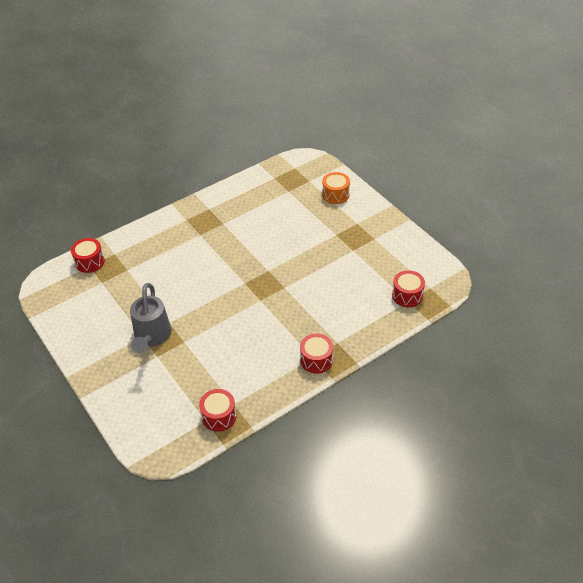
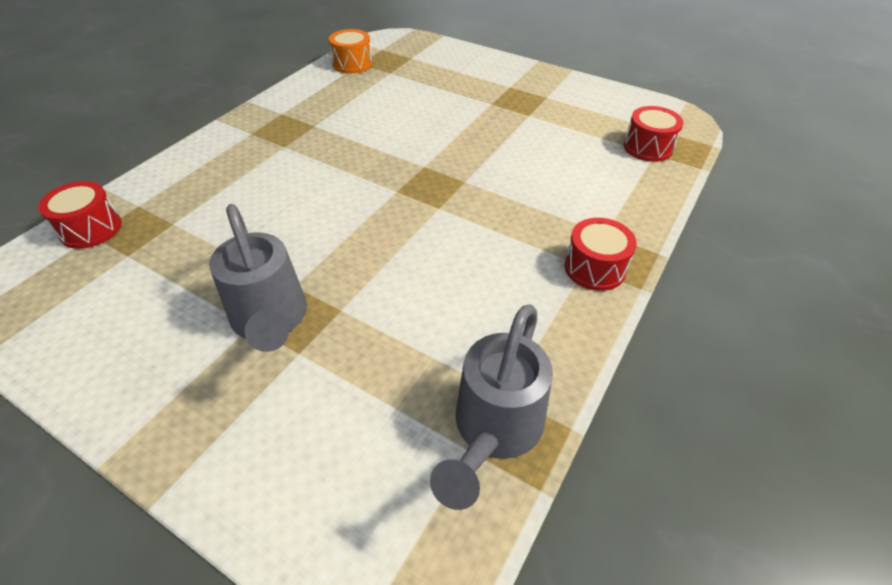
camera: 25 degrees left, 0 degrees up
(219, 416) = (494, 430): red drum -> grey watering can
(335, 194) = (457, 64): orange drum -> orange drum (352, 64)

